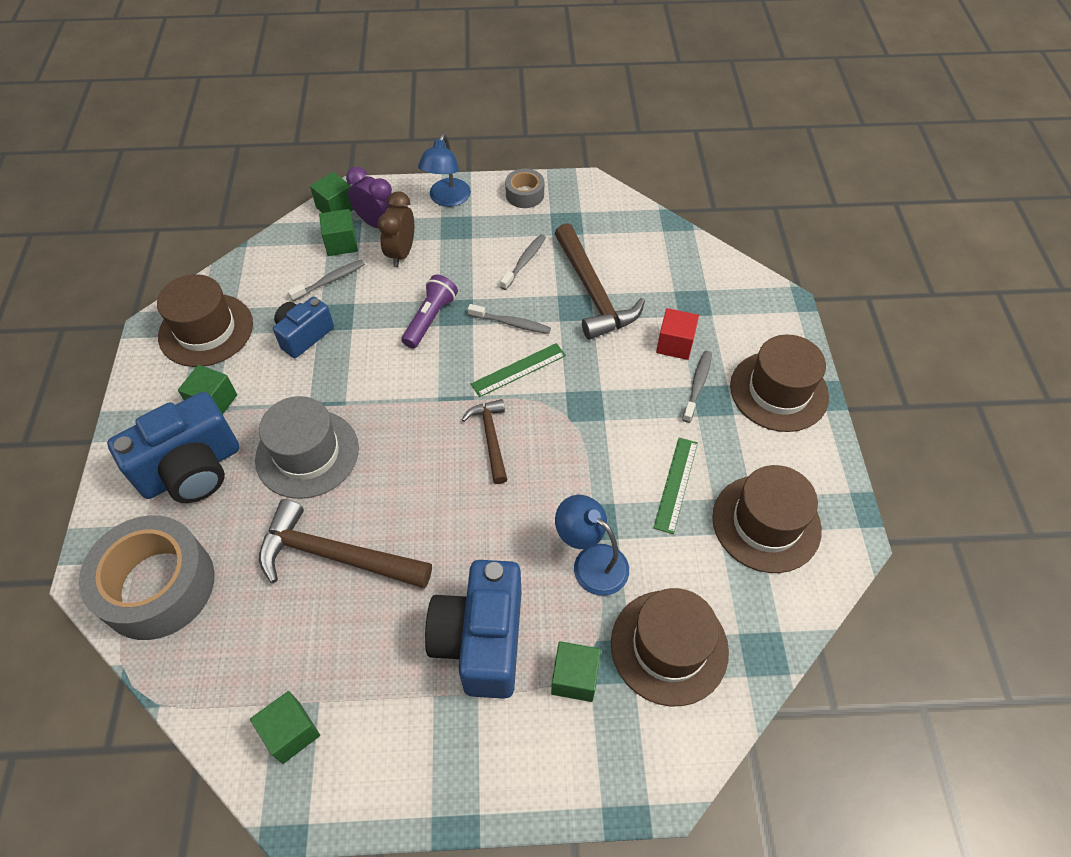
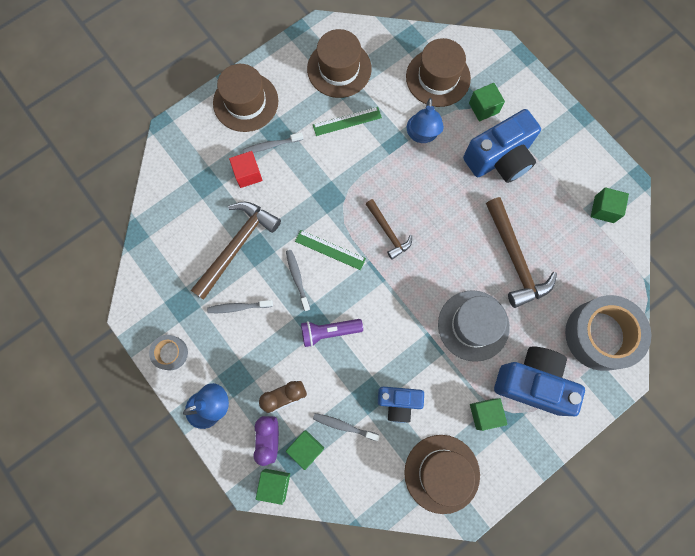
camera: 125 degrees left, 20 degrees up
(490, 438) = (388, 232): brown hammer -> brown hammer turned 75 degrees counterclockwise

